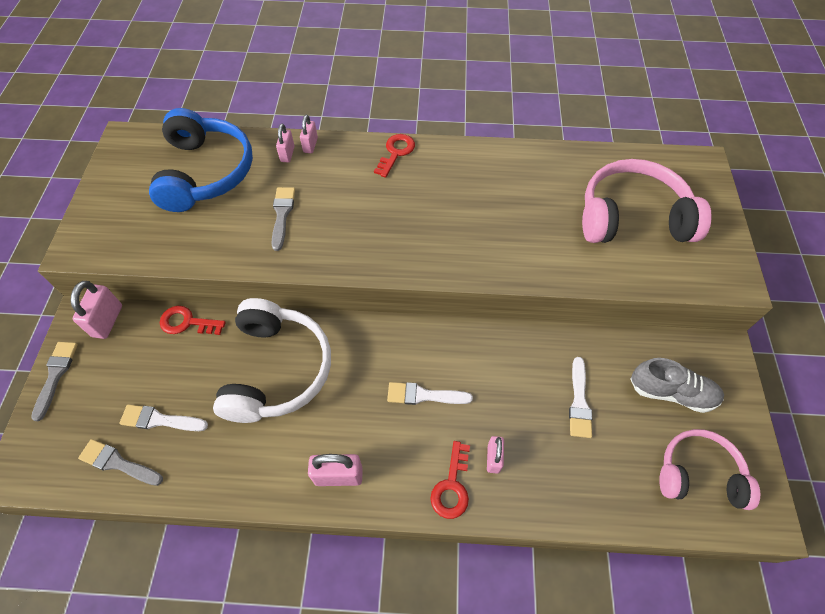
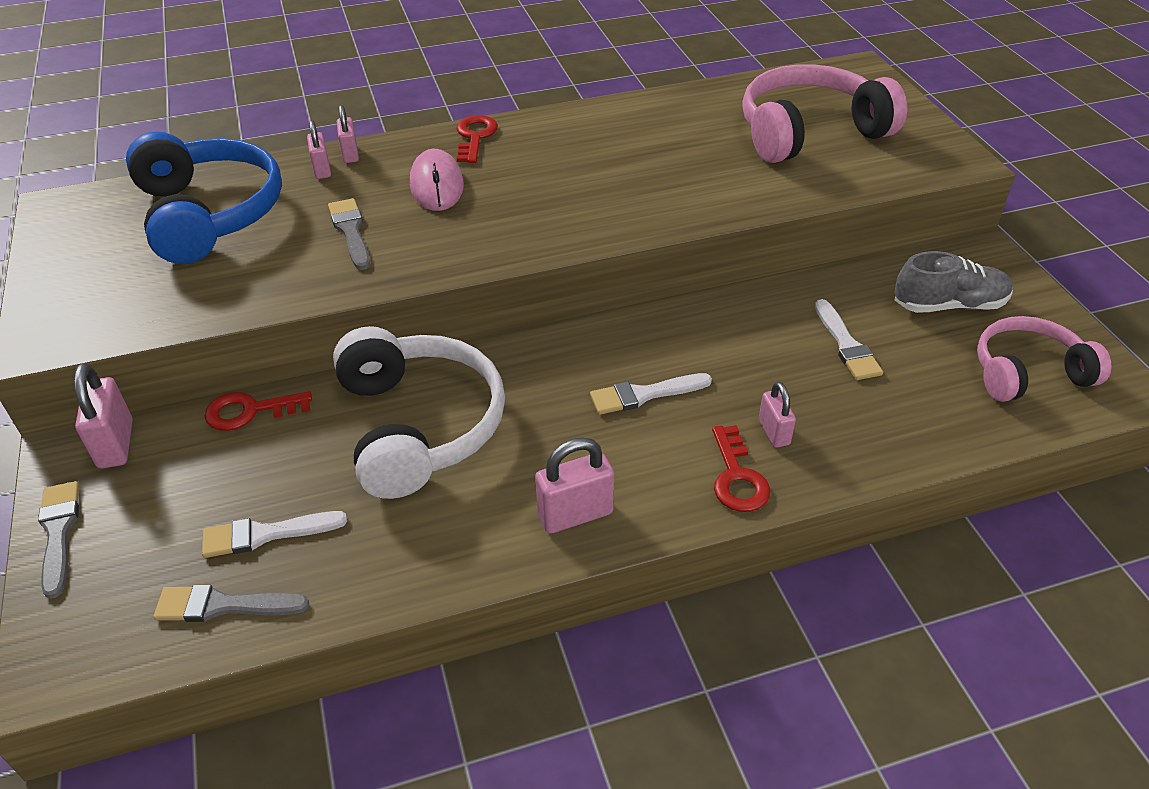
camera: 20 degrees left, 15 degrees down
(352, 189) = (437, 185): none -> pink mouse

